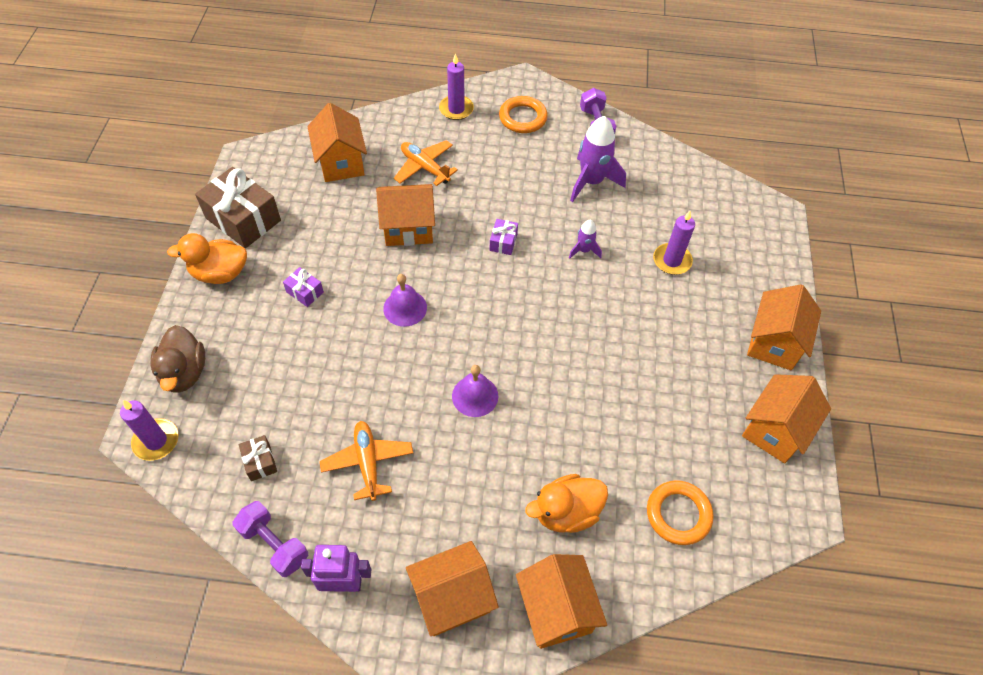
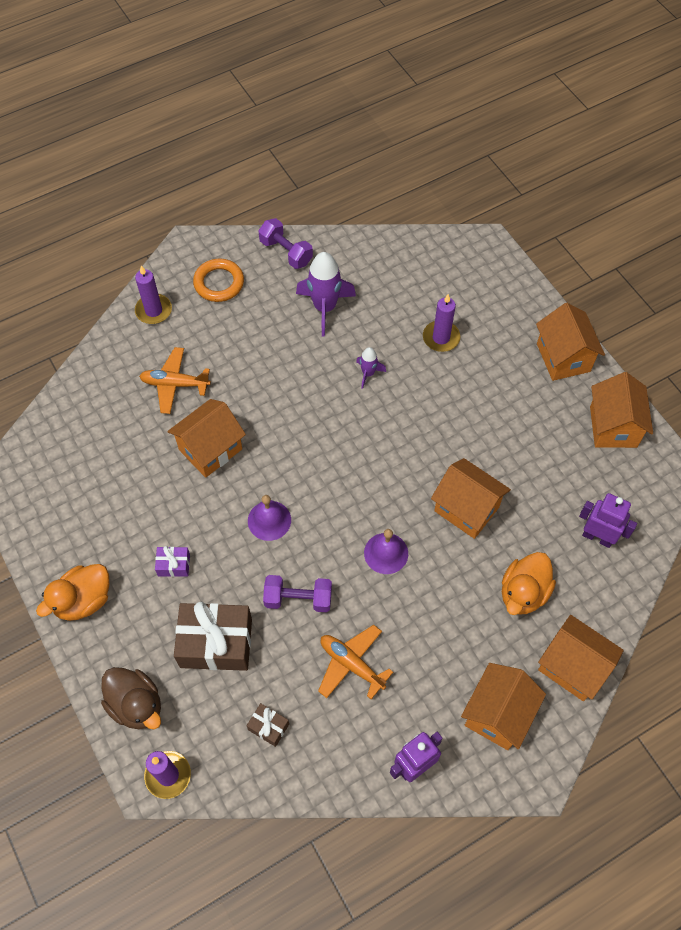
camera: 35 degrees left, 5 degrees up
(243, 219) = (57, 538): brown gift -> brown gift (216, 643)
(274, 544) = (337, 778): purple dumbbell -> purple dumbbell (298, 599)
(341, 163) = (96, 428): orange house -> orange house (466, 509)
(503, 242) = (299, 409): purple gift -> none
(678, 514) = (597, 537): orange ring -> purple robot

